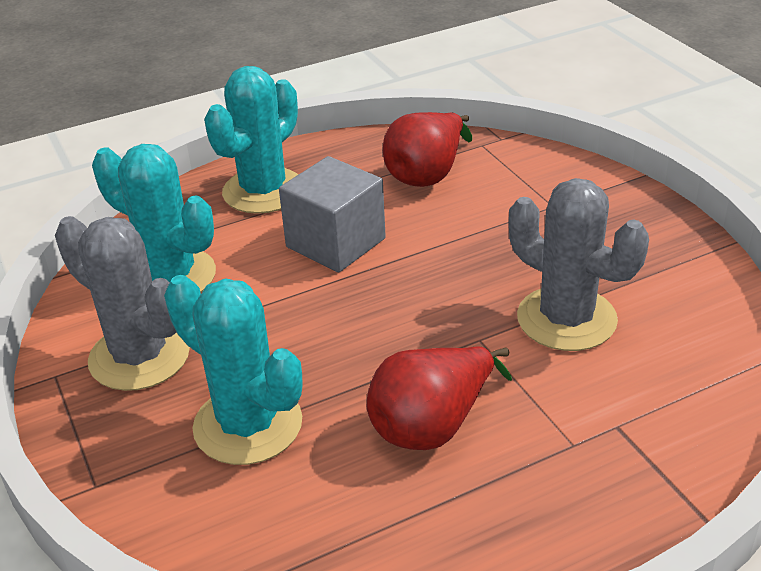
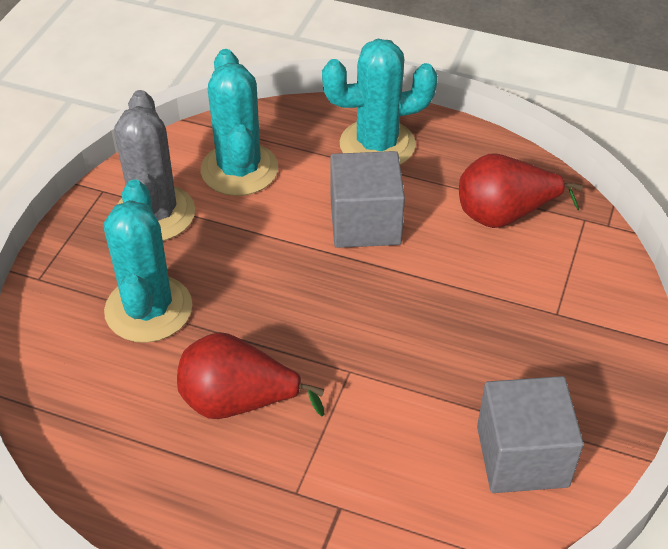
camera: 45 degrees right, 10 degrees up
(566, 319) = (425, 407): grey cactus -> none
(669, 297) = (522, 456): none -> grey cube

